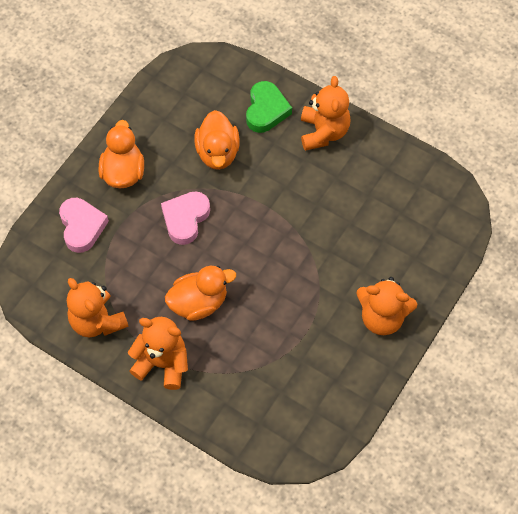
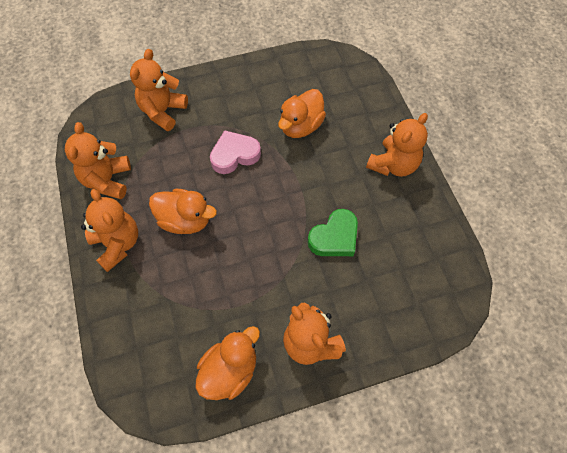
camera: 40 degrees right, 0 degrees up
(82, 227) = (163, 111): pink heart -> orange teddy bear
(123, 172) = (224, 95): orange duck -> orange duck (230, 371)
(266, 110) = (363, 121): green heart -> green heart (334, 237)

